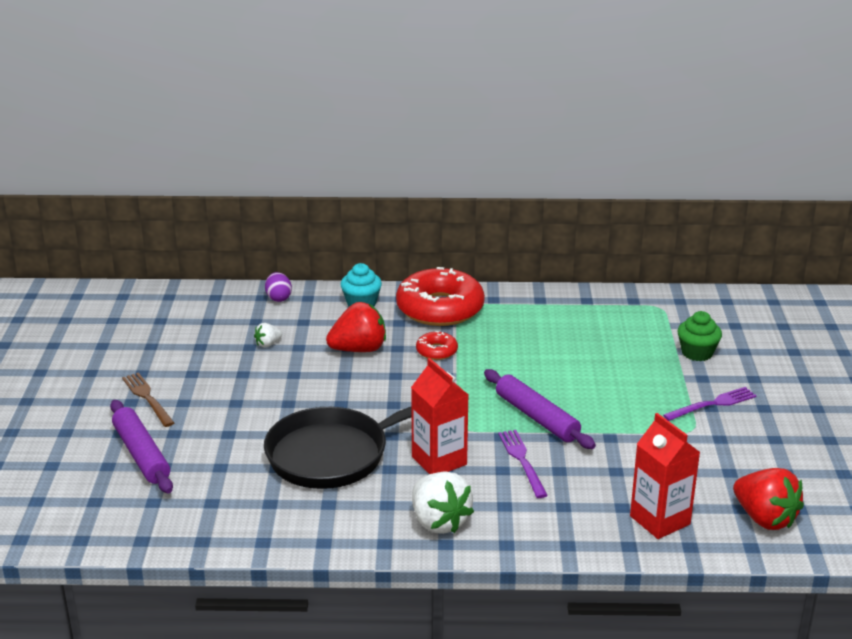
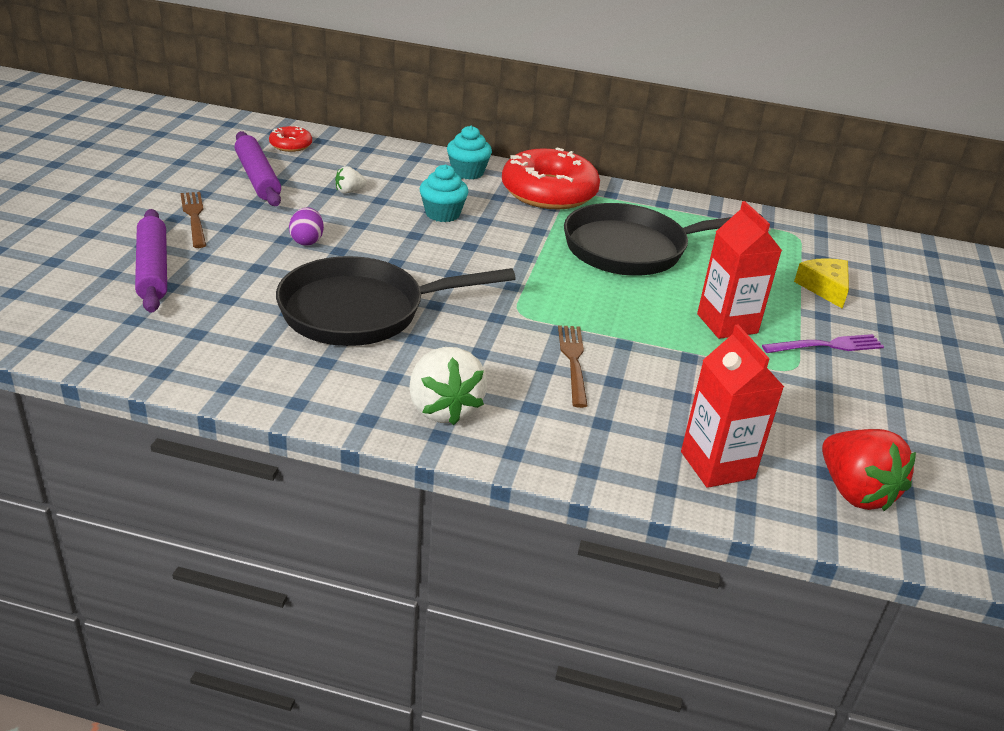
camera: 10 degrees right, 5 degrees up
(278, 298) = (384, 152): purple egg -> purple egg (307, 241)
(359, 349) = (442, 214): red strawberry -> turquoise cupcake
(436, 351) = (526, 231): red donut -> red donut (291, 145)
(439, 461) = (476, 342): red carton -> red carton (727, 323)
(522, 461) = (573, 361): purple fork -> brown fork
(531, 349) = (632, 249): none -> black pan
(537, 417) = (610, 319): purple rolling pin -> purple rolling pin (258, 178)
(697, 353) = (824, 288): green cupcake -> yellow cheese

